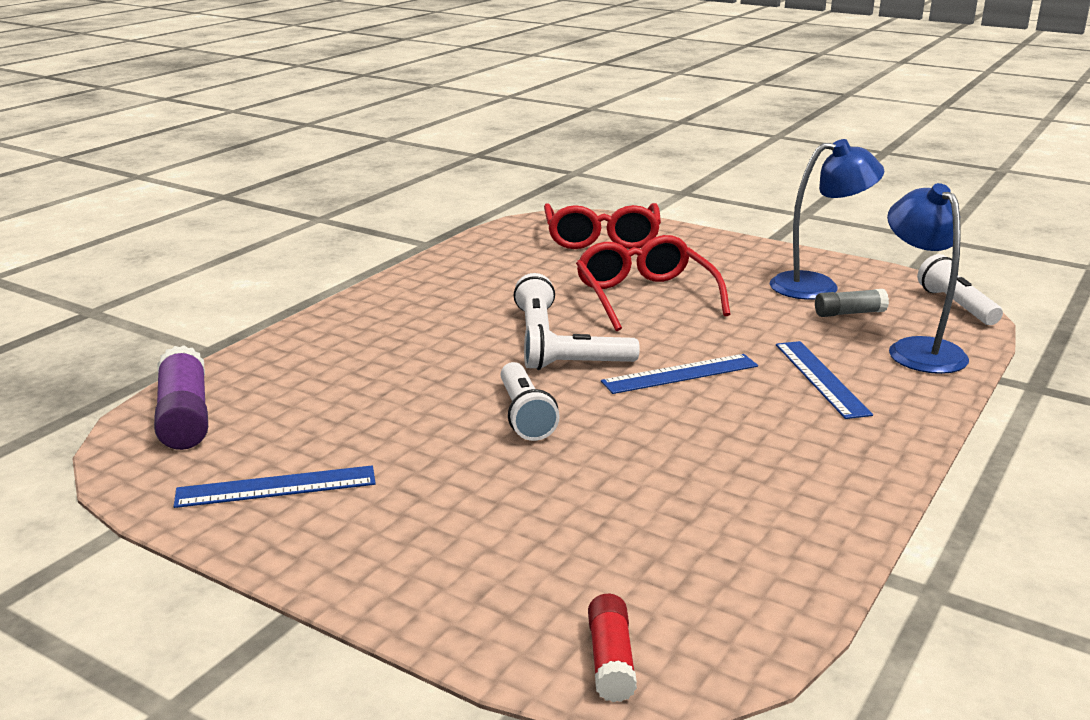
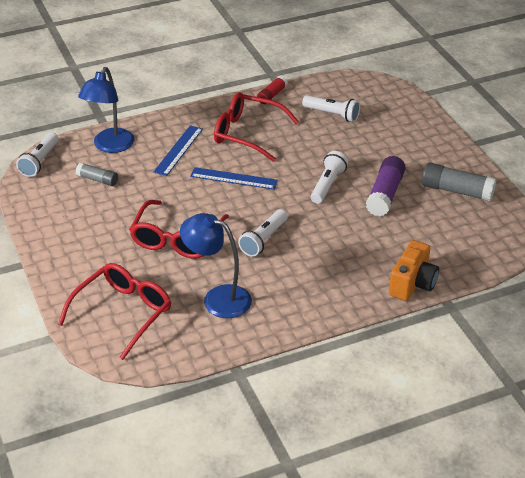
camera: 145 degrees left, 15 degrees up
(184, 417) = (482, 249): purple glue stick -> purple glue stick (385, 194)
(276, 487) = (457, 191): blue ruler -> grey glue stick
(278, 349) = (413, 283): none -> orange camera
(575, 365) = (273, 204): white flashlight -> white flashlight (332, 114)
(611, 660) = (388, 91): red glue stick -> red glue stick (272, 95)
(765, 440) = (247, 133): none -> red glasses
(818, 286) = (76, 205): blue lamp -> blue lamp (218, 298)

